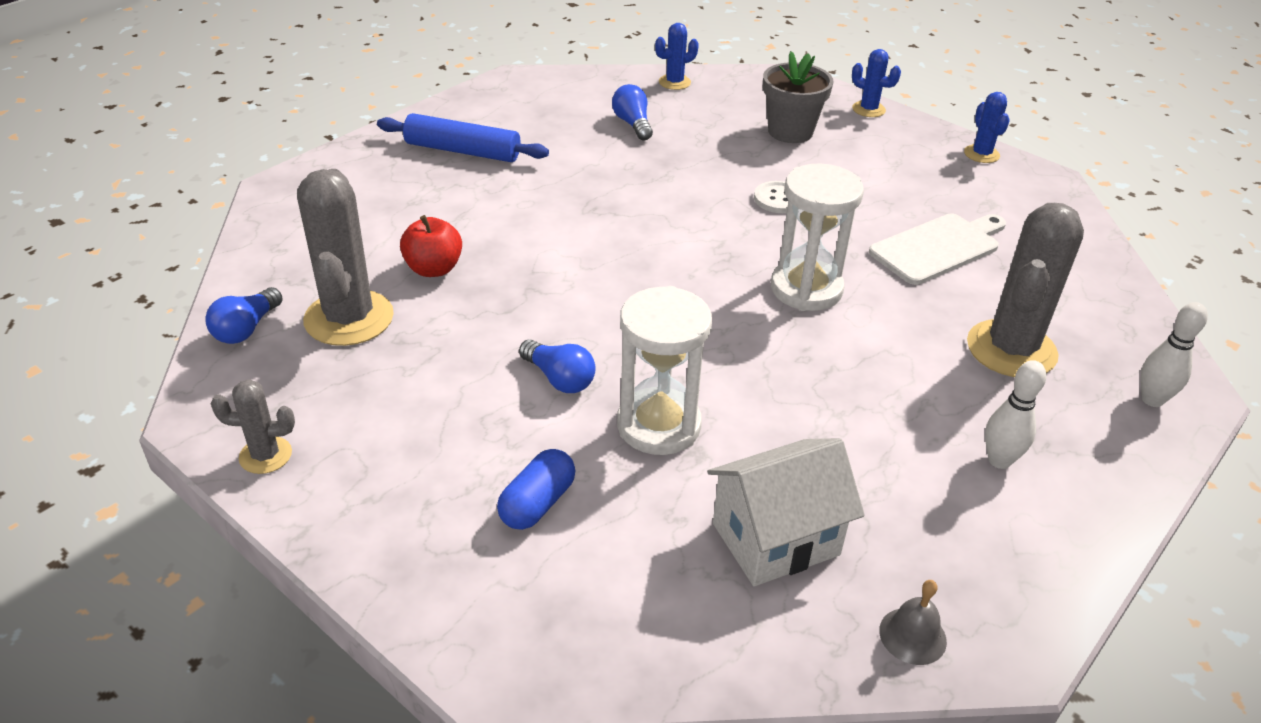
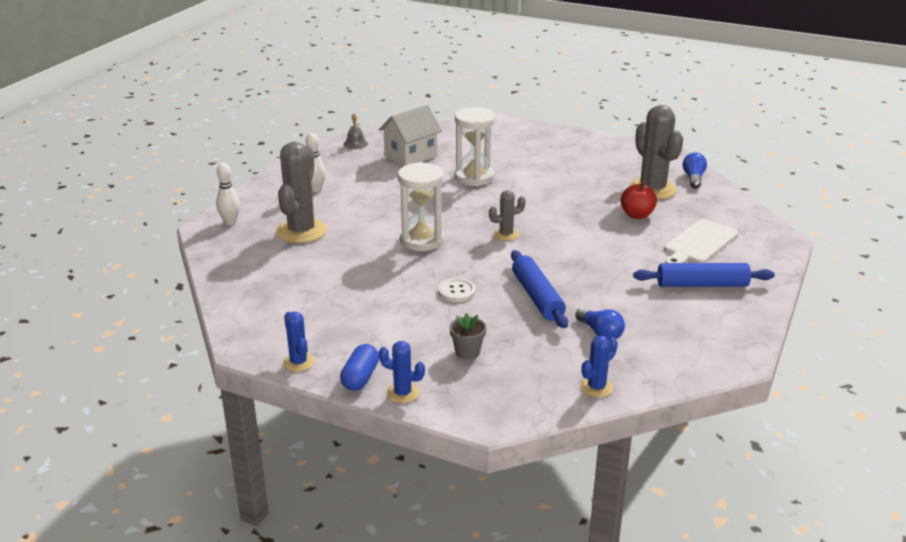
camera: 165 degrees right, 10 degrees down
(265, 455) = (626, 147): grey cactus -> grey cactus (506, 234)
(537, 503) = (508, 151): blue capsule -> blue capsule (360, 378)
(559, 379) = (530, 185): blue light bulb -> none
(678, 174) = (537, 297): none -> blue rolling pin
(790, 131) = (467, 352): grey flower pot -> grey flower pot, size x0.60
(938, 247) = (340, 278): white cutting board -> white cutting board (699, 243)

